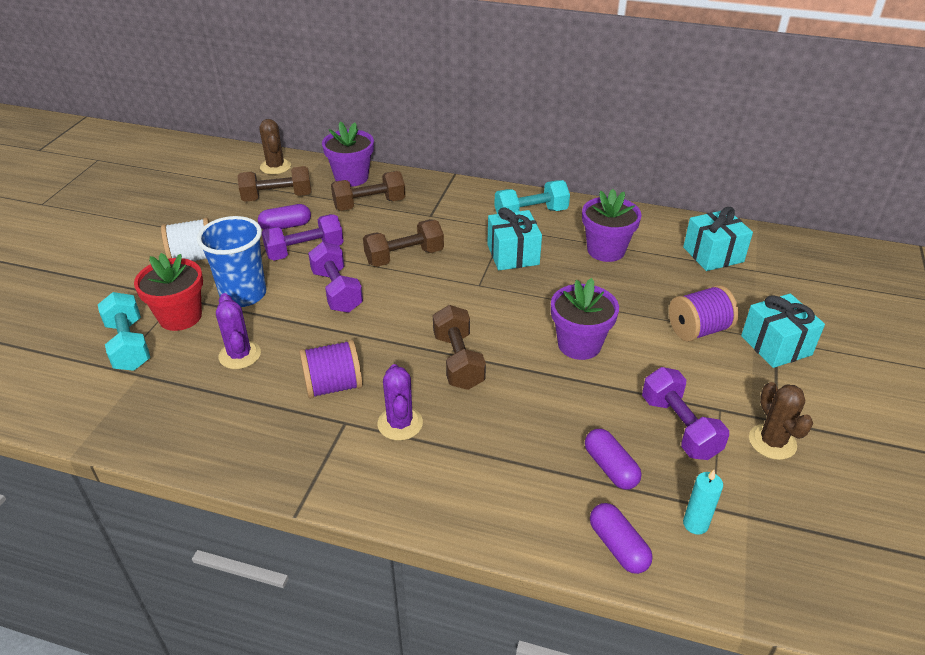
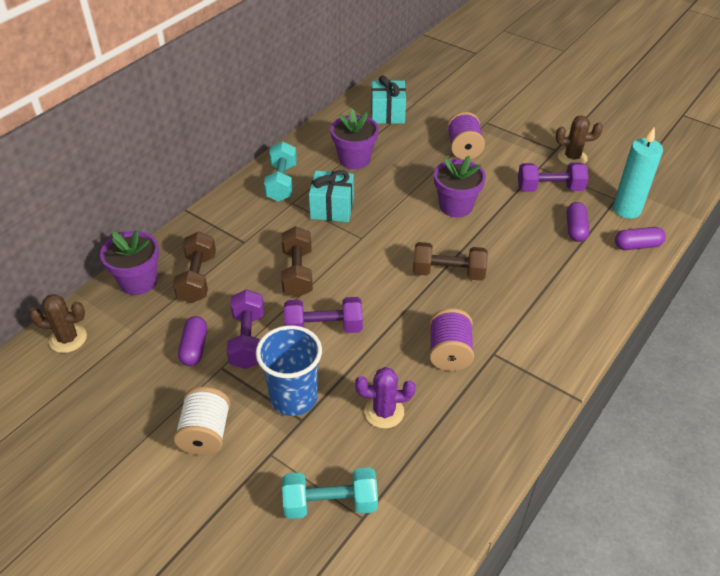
camera: 70 degrees left, 5 degrees up
(180, 317) = (304, 454): red flower pot -> none
(277, 197) = (134, 346): brown dumbbell -> none
(400, 423) = (505, 321): purple cactus -> none
(610, 467) = (575, 229): purple capsule -> purple capsule turned 75 degrees counterclockwise
(695, 524) = (626, 209): turquoise candle -> turquoise candle, size x1.83
(776, 345) = (491, 124): turquoise gift -> none

